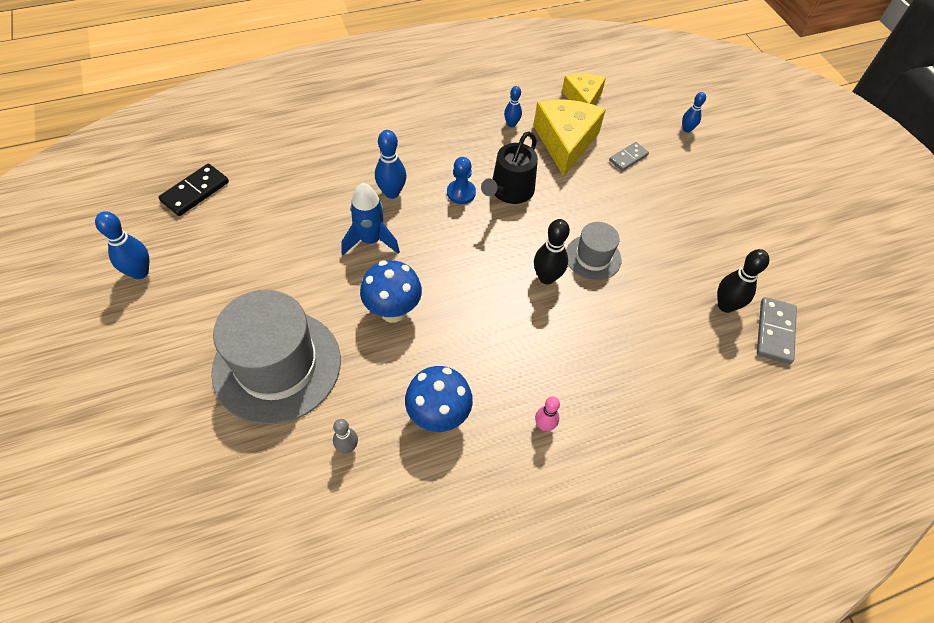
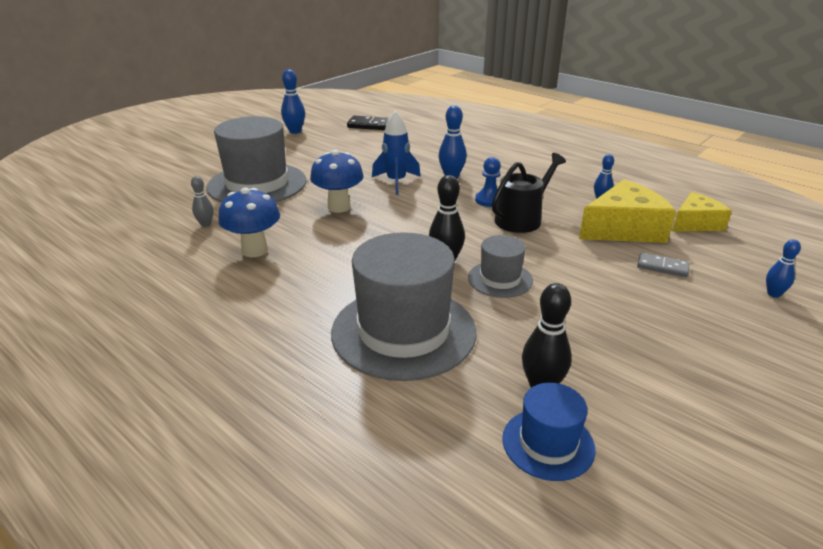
camera: 65 degrees right, 25 degrees down
(509, 191) = (521, 219): black watering can -> black watering can turned 135 degrees clockwise
(544, 425) = (279, 302): pink bowling pin -> none
(631, 353) = (403, 331): none -> grey hat
(775, 332) = (548, 443): grey domino -> blue hat

